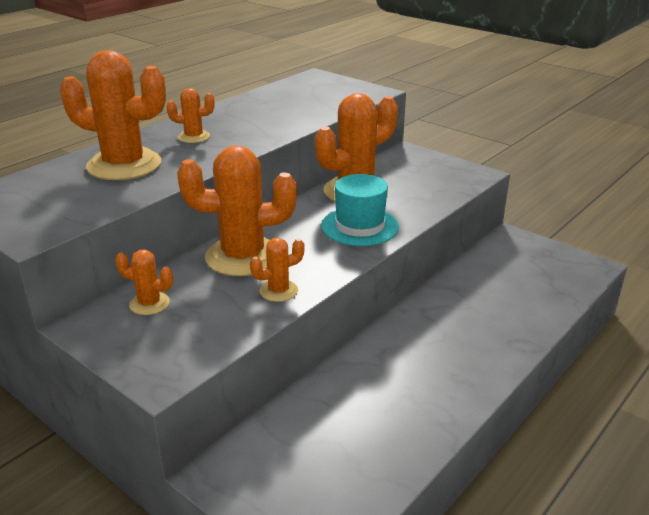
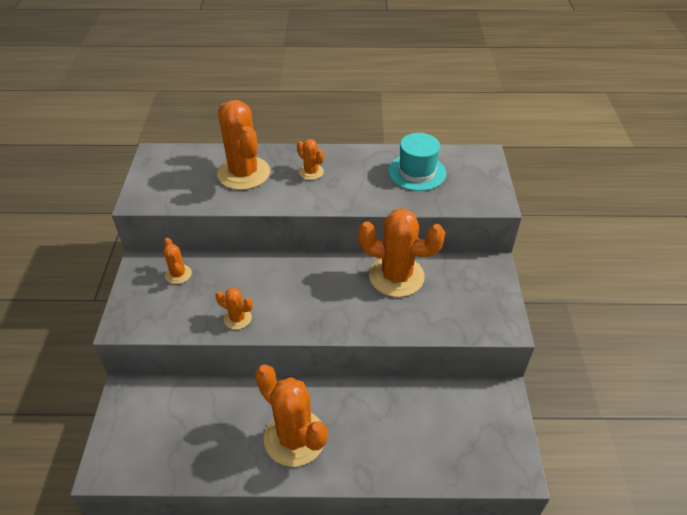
camera: 50 degrees right, 15 degrees up
(243, 256) = (259, 278): orange cactus -> orange cactus (294, 438)
(360, 226) = (350, 308): turquoise hat -> turquoise hat (417, 172)

